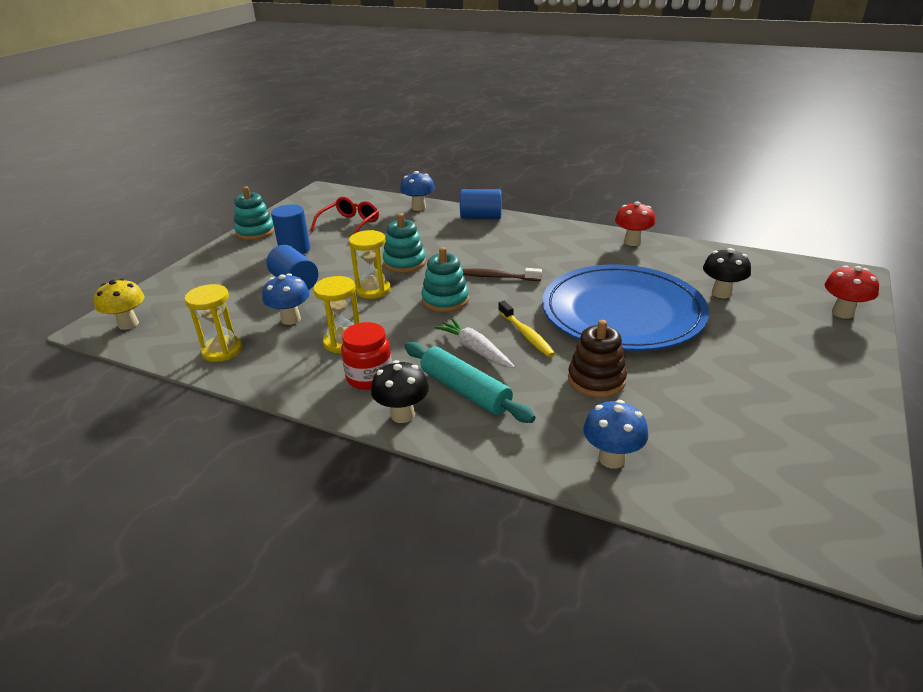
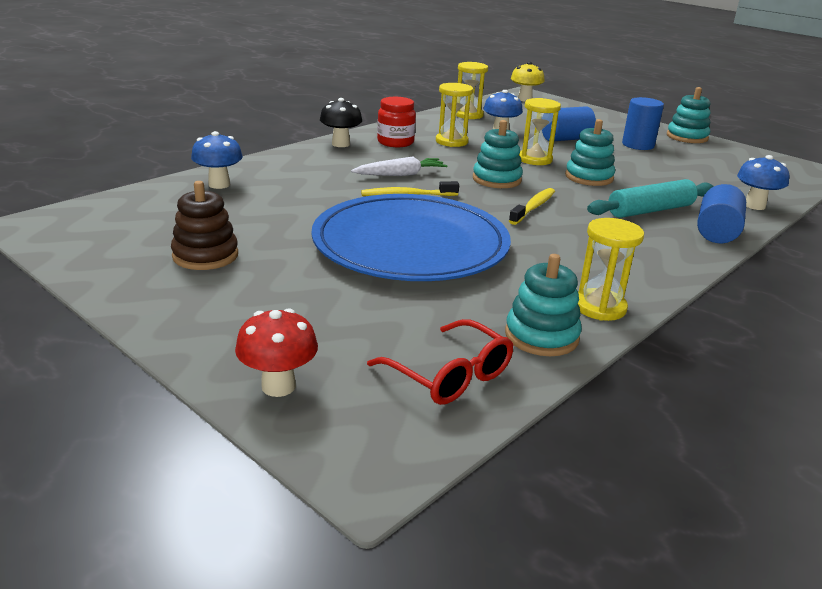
camera: 105 degrees right, 5 degrees down
(350, 224) = (701, 170): red glasses -> red glasses (450, 375)
(465, 391) = (348, 162): turquoise rolling pin -> turquoise rolling pin (650, 210)
(497, 277) = (533, 207): brown toothbrush -> yellow toothbrush
(596, 380) = (311, 203): brown stacking toy -> brown stacking toy (205, 255)
(632, 242) = (600, 307): red mushroom -> yellow hourglass
(686, 253) = (541, 336): none -> turquoise stacking toy
(721, 293) = (406, 316): black mushroom -> none

